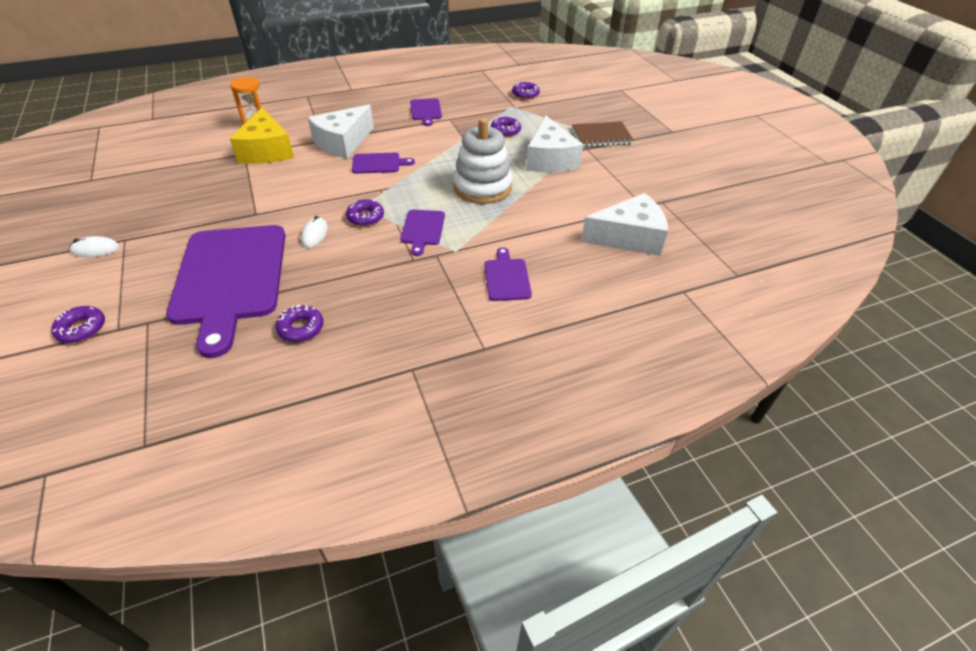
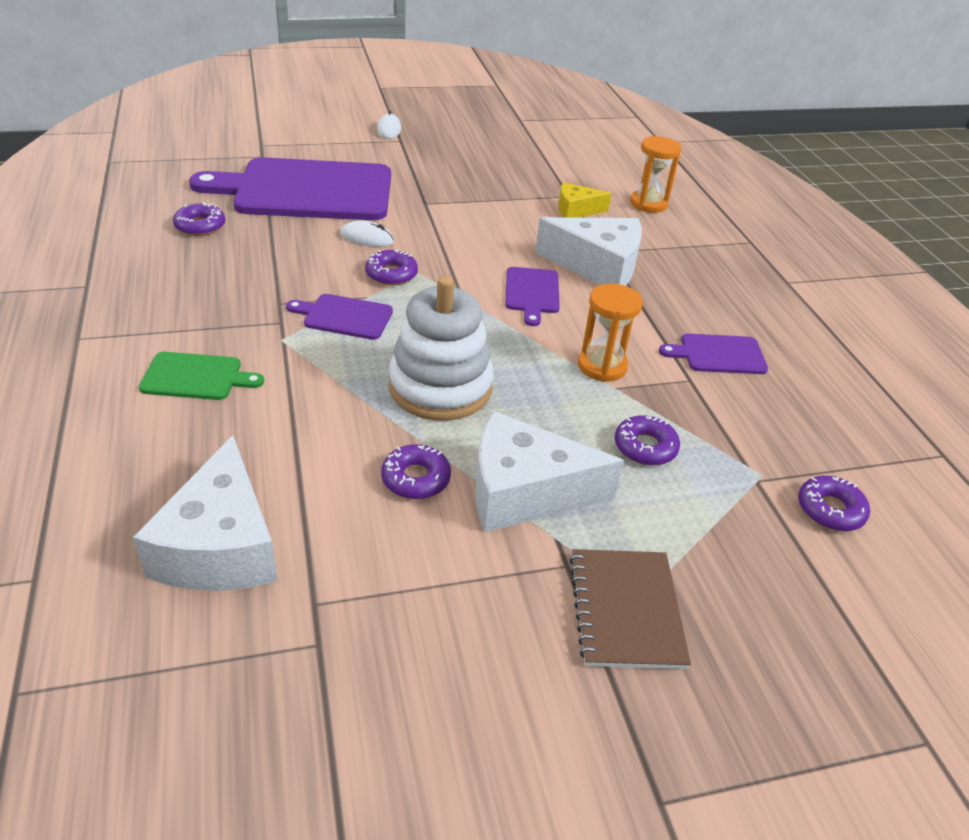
camera: 95 degrees right, 5 degrees down
(82, 329) = (271, 132): purple donut -> purple donut (416, 478)
(266, 151) = (576, 210): yellow cheese -> yellow cheese, size x0.55
(343, 143) = (597, 266): white cheese -> white cheese turned 150 degrees clockwise
(446, 141) = (602, 366): none -> orange hourglass
(506, 277) = (196, 377): purple cutting board -> green cutting board

